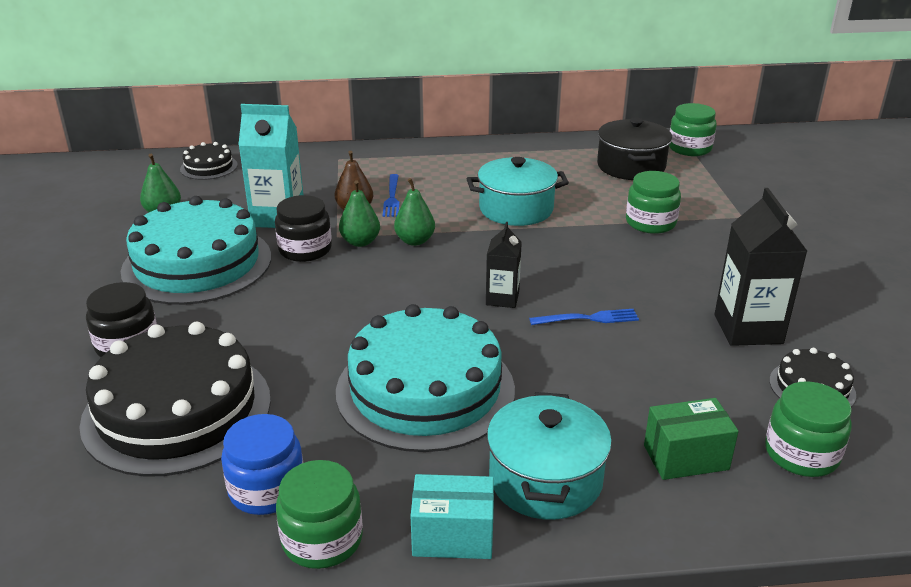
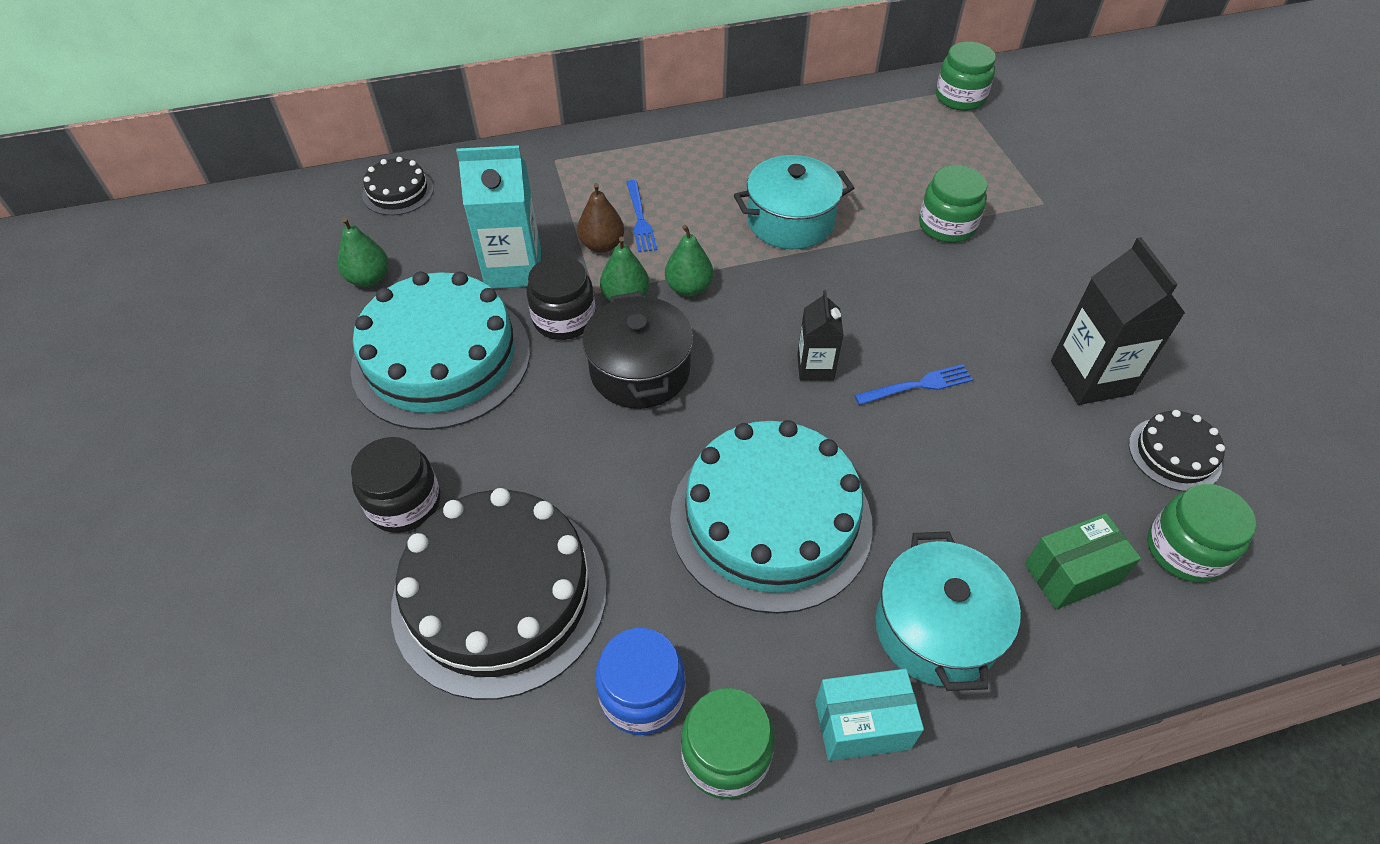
camera: 10 degrees left, 20 degrees up
(631, 166) = (902, 135): black pot -> black pot (640, 371)

